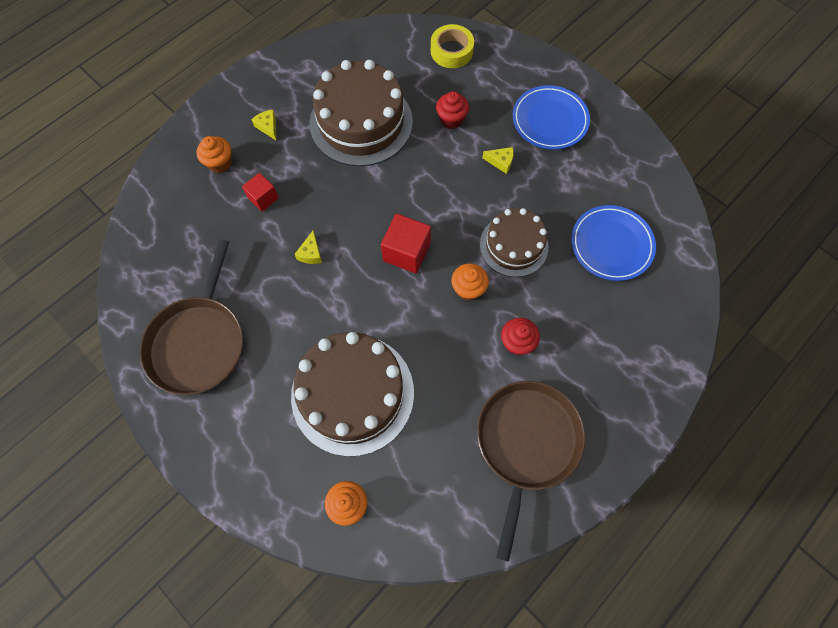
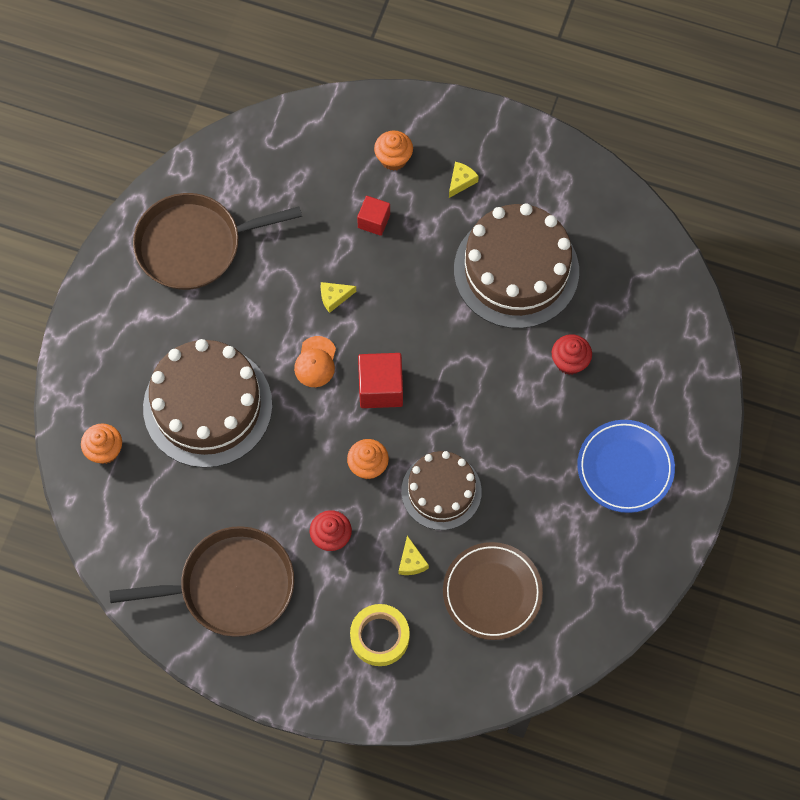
camera: 65 degrees right, 0 degrees up
(359, 290) = (315, 362): none -> orange cap
(451, 51) = (667, 321): yellow tape -> yellow tape (379, 637)
(500, 162) = (540, 437): yellow cheese -> yellow cheese (411, 561)
(611, 245) = (492, 592): blue plate -> brown plate

